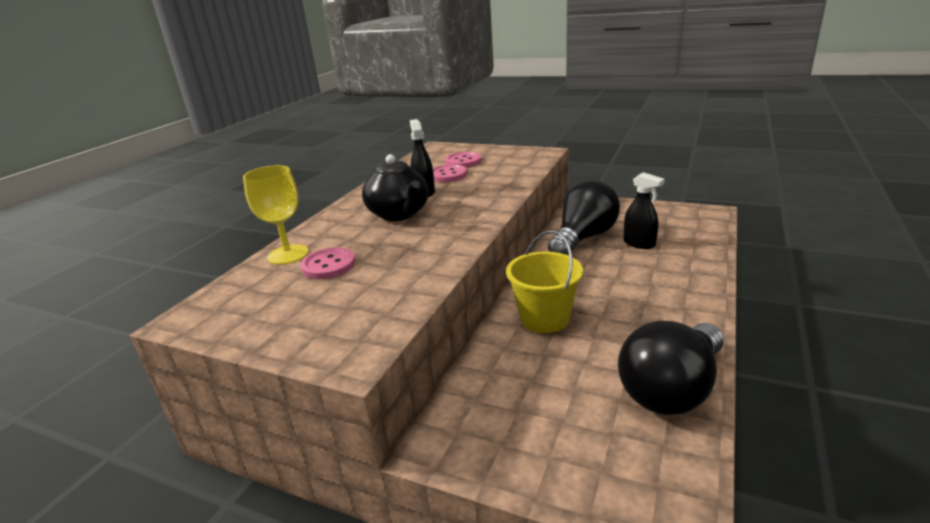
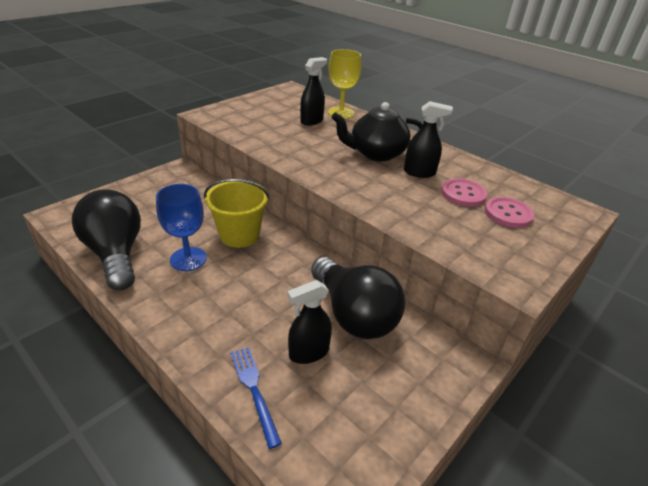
camera: 105 degrees right, 10 degrees up
(328, 265) = (312, 121): pink button -> black spray bottle
(617, 333) = (188, 259): none -> blue goblet
(694, 251) = (253, 389): none -> blue fork

